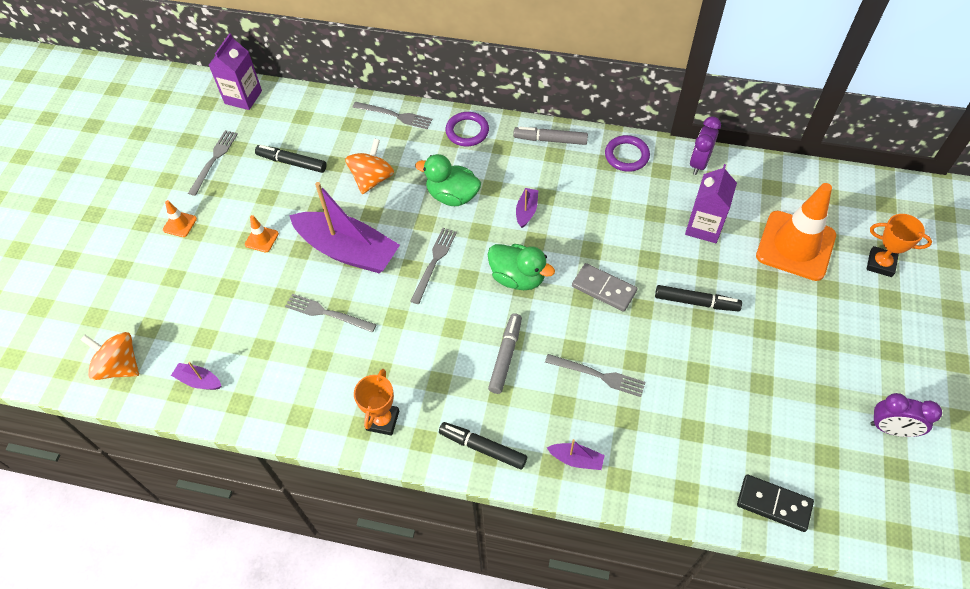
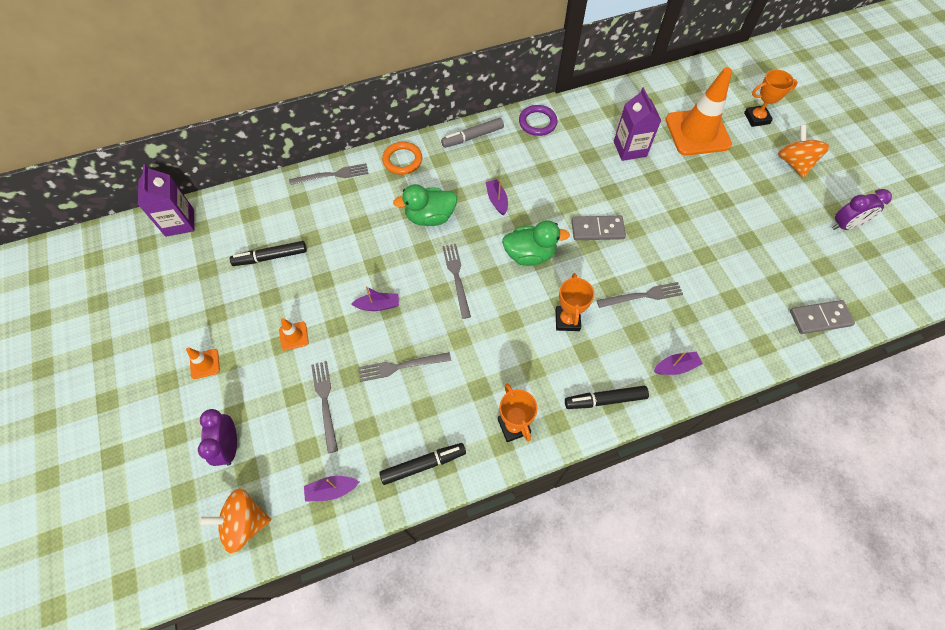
camera: 35 degrees left, 5 degrees up
(214, 160) = (194, 290): grey fork -> grey fork (325, 402)
(348, 250) = (378, 305): purple boat -> purple boat, size x0.42
(372, 179) = (353, 236): orange spinning top -> orange spinning top (794, 163)
(467, 131) = (402, 160): purple ring -> orange ring
(505, 356) = (567, 320): grey marker -> orange trophy
(695, 302) = (665, 205): black marker -> black marker (423, 465)
(699, 163) = (591, 104): purple clock -> purple clock (230, 446)
(774, 504) = (820, 318): black domino -> grey domino

